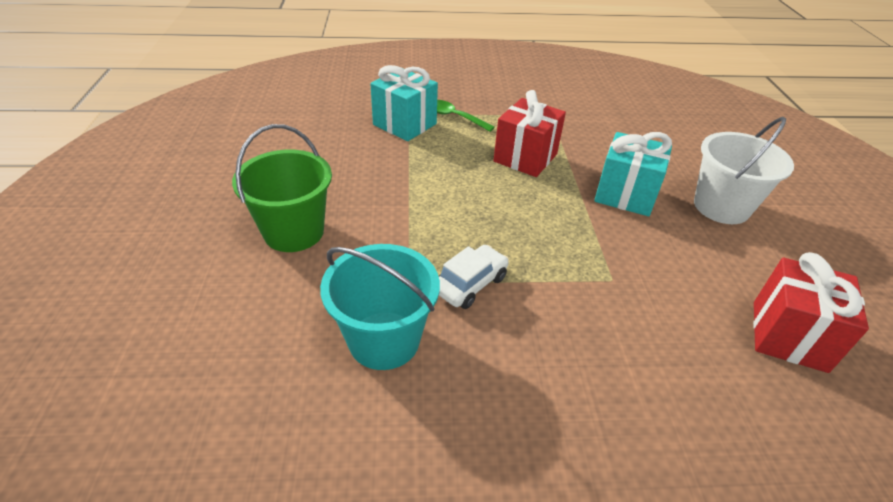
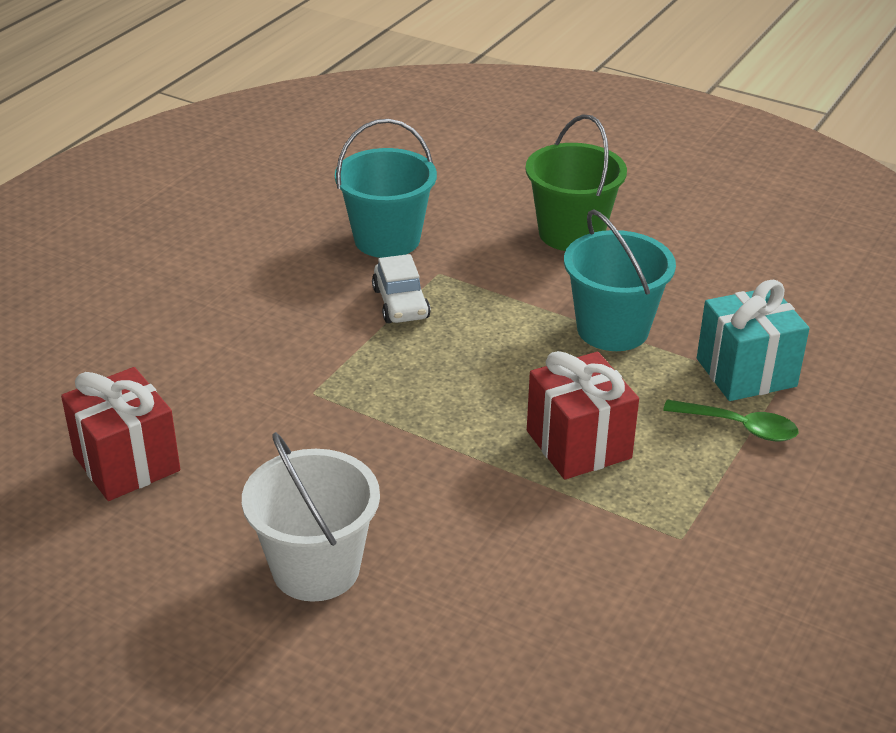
camera: 125 degrees right, 5 degrees down
(406, 177) = (612, 329): none -> turquoise bucket
(454, 117) = (739, 427): green spoon -> green spoon turned 45 degrees clockwise
(625, 195) = (423, 491): turquoise gift -> none

